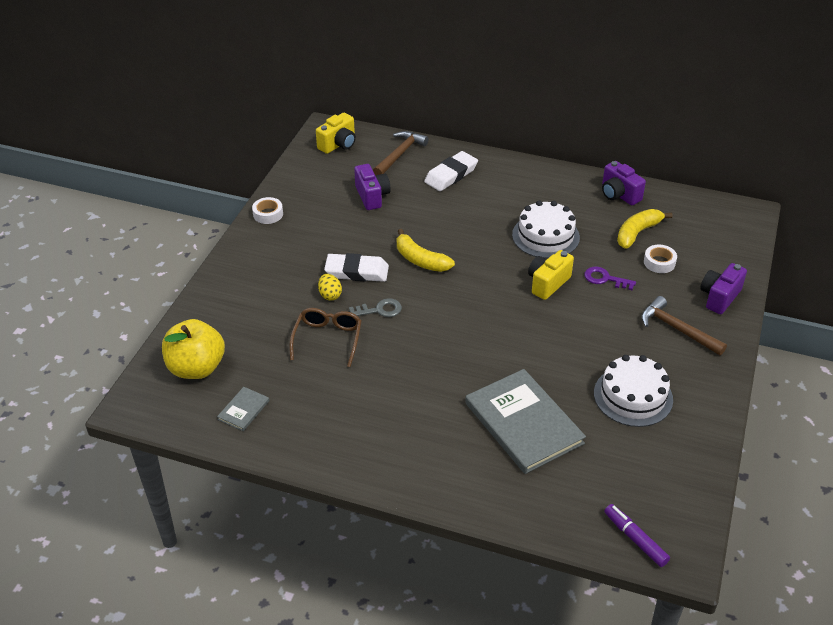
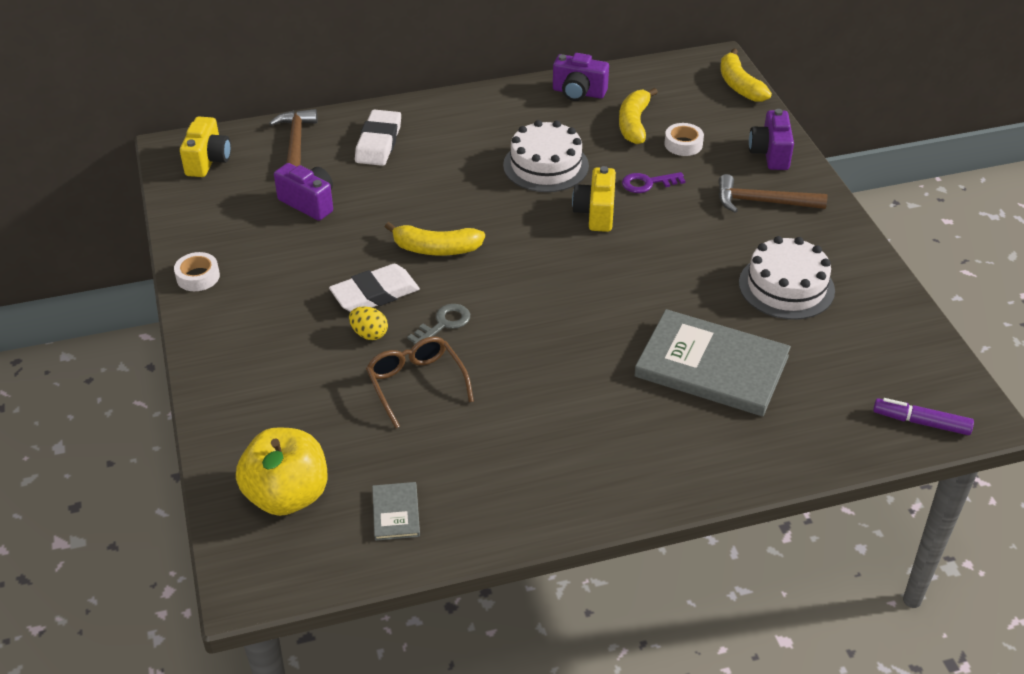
camera: 35 degrees left, 0 degrees up
(747, 237) = (739, 85): none -> yellow banana

